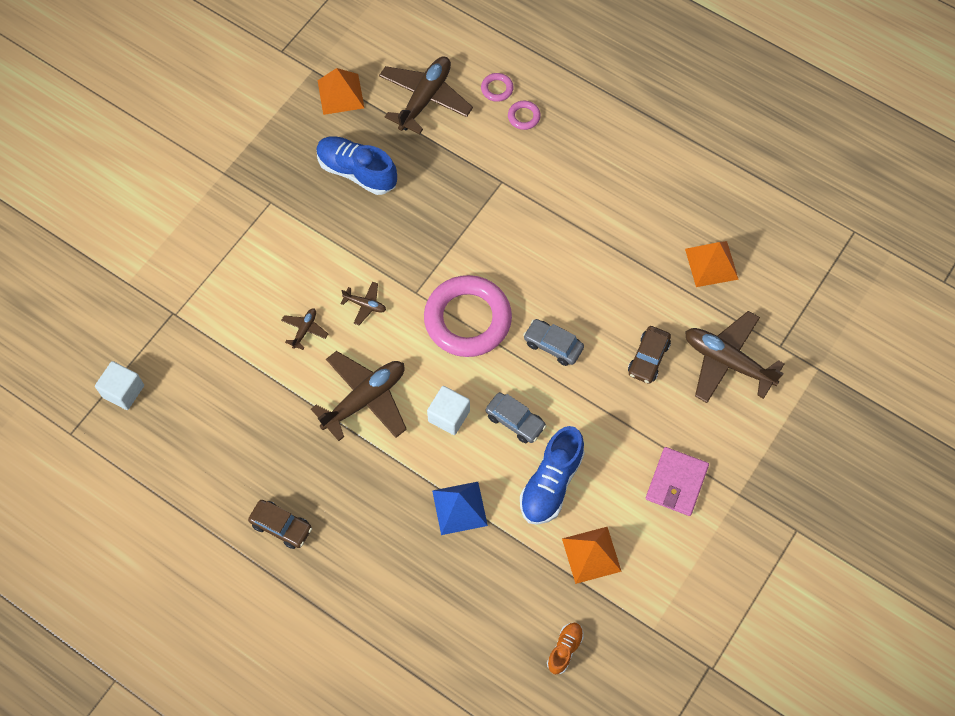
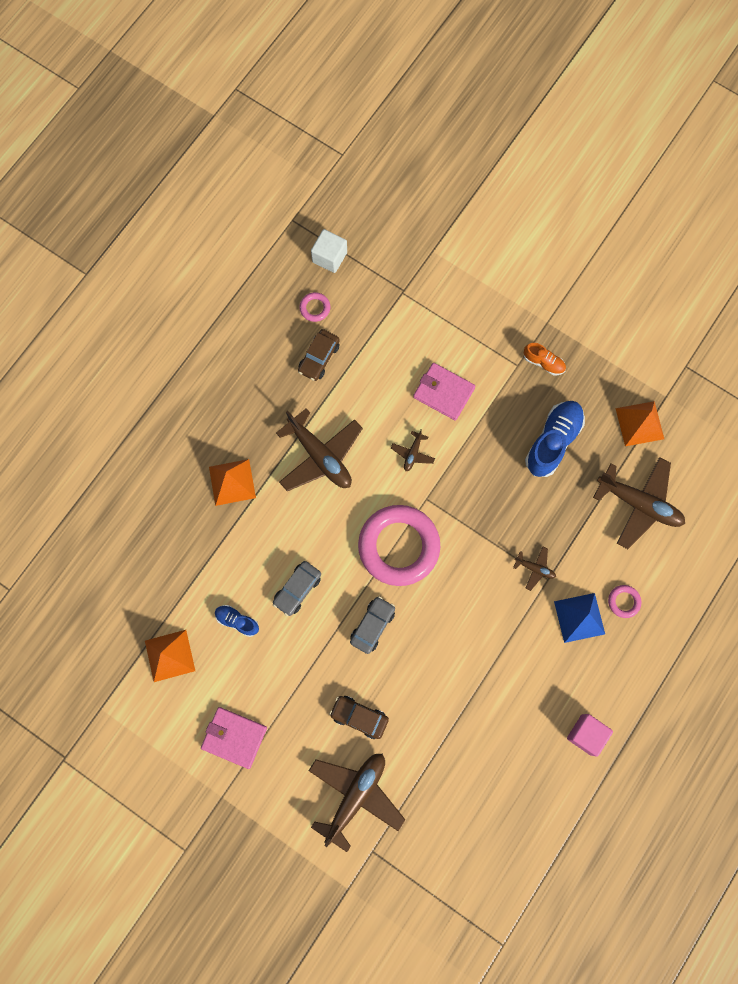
camera: 90 degrees right, 10 degrees up
(281, 526) = (206, 391): brown car -> brown car (319, 358)
(297, 274) = (443, 392): none -> pink wallet
(304, 330) = (387, 402): brown plane -> brown plane (534, 568)
(449, 416) = (303, 530): white cube -> none
(459, 508) = (217, 540): blue pyramid -> blue pyramid (579, 617)
(497, 89) = (655, 575): pink ring -> pink ring (315, 308)
(551, 483) = (237, 621): blue shoe -> blue shoe, size x0.53
(564, 649) = (87, 629): orange shoe -> orange shoe (543, 362)
(654, 154) = (586, 734): none -> pink cube
(711, 264) = (461, 787): orange pyramid -> orange pyramid (232, 482)

